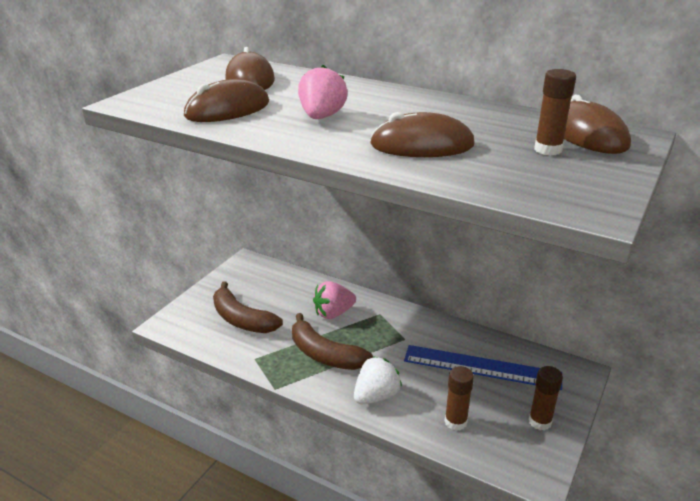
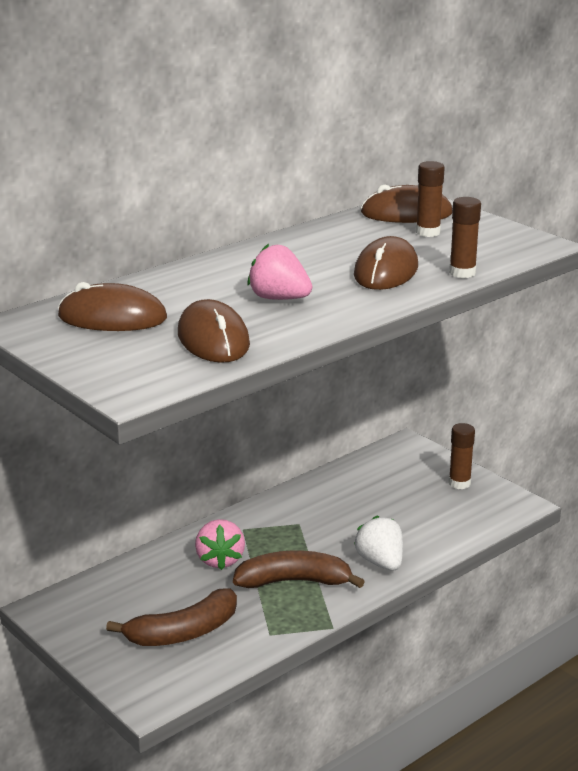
camera: 70 degrees left, 5 degrees down
(324, 354) = (294, 581): brown banana -> brown banana turned 150 degrees counterclockwise
(455, 422) = (439, 526): brown glue stick -> brown glue stick (462, 273)
(482, 367) = (371, 490): blue ruler -> none

